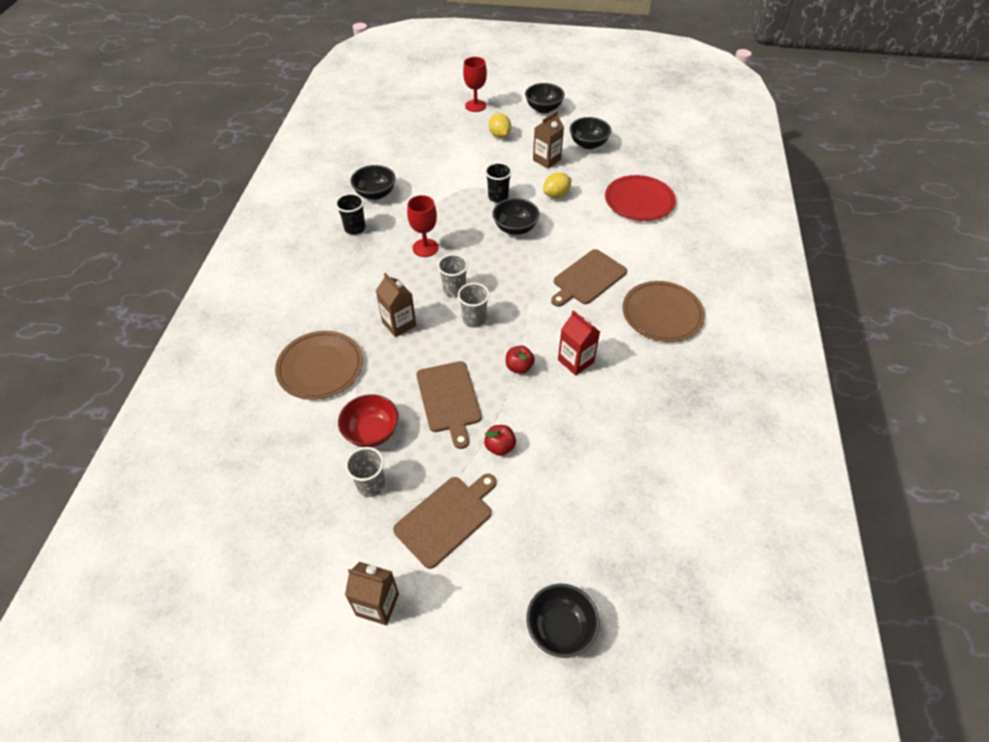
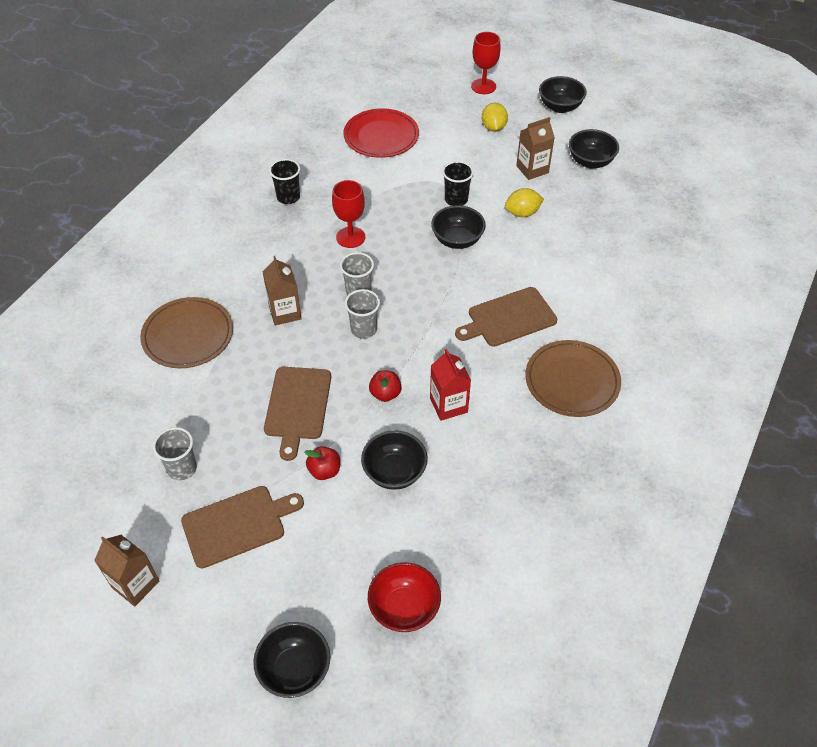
camera: 20 degrees right, 0 degrees up
(371, 432) = (206, 416): red bowl -> red bowl (404, 608)
(375, 194) = (327, 164): black bowl -> black bowl (394, 472)
(639, 201) = (615, 244): red plate -> red plate (381, 136)

